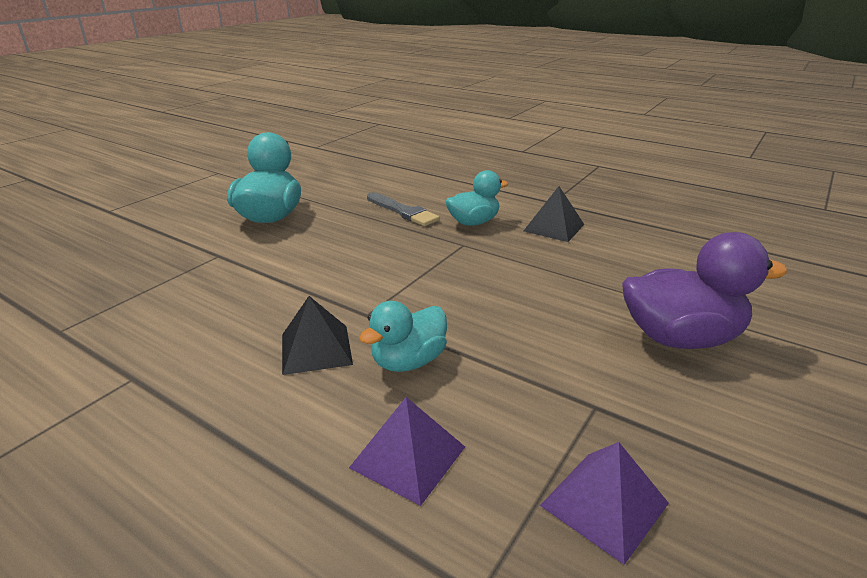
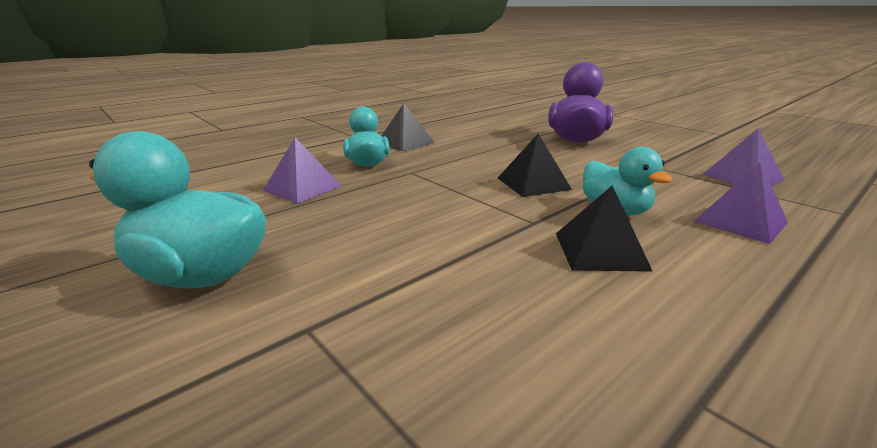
camera: 75 degrees left, 5 degrees down
(403, 211) = (302, 188): grey brush -> purple pyramid
(467, 310) = (533, 183): none -> black pyramid

